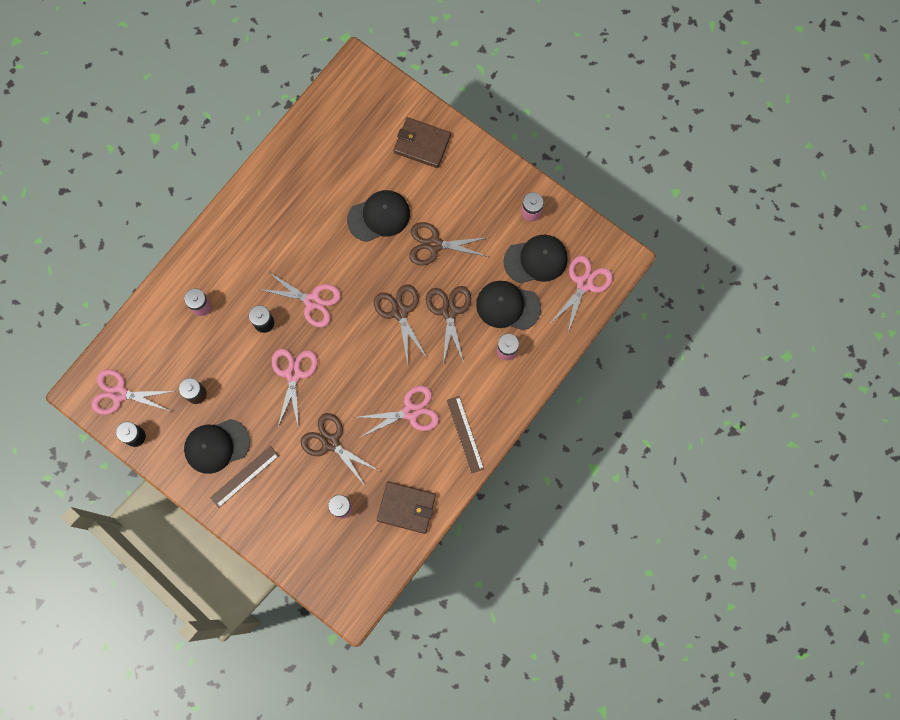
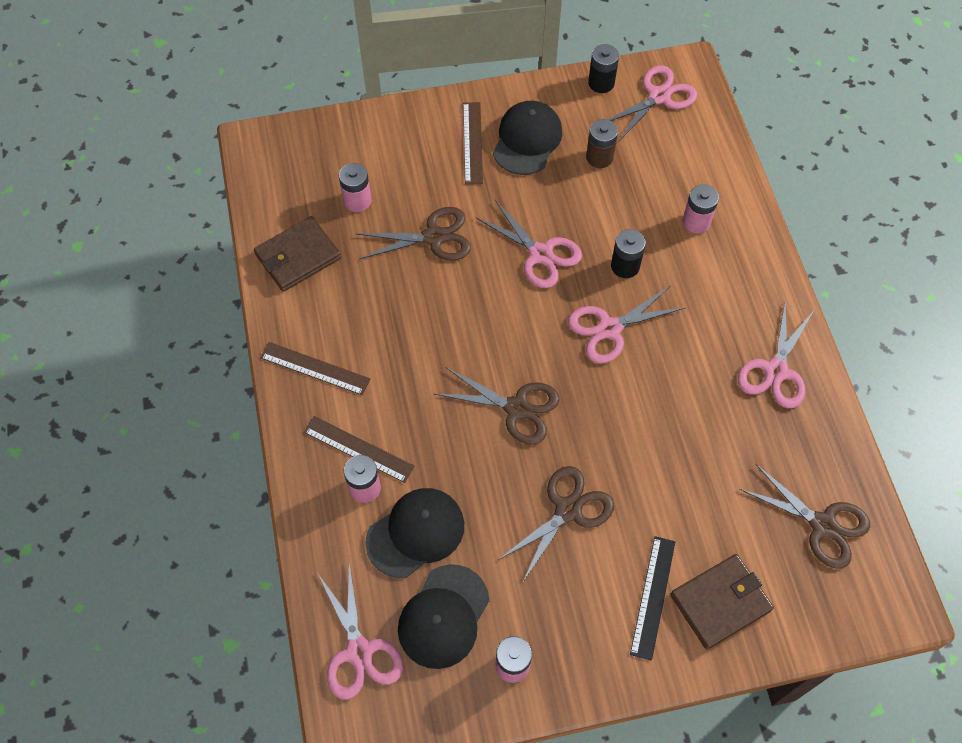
camera: 130 degrees right, 15 degrees down
(379, 216) = (658, 474): black cap -> none
(410, 412) = (392, 334): pink scissors -> pink scissors (776, 371)
(445, 175) = (652, 597): none -> black ruler
(449, 311) = (469, 462): brown scissors -> brown scissors (822, 525)
(489, 371) = (358, 449): none -> brown ruler

